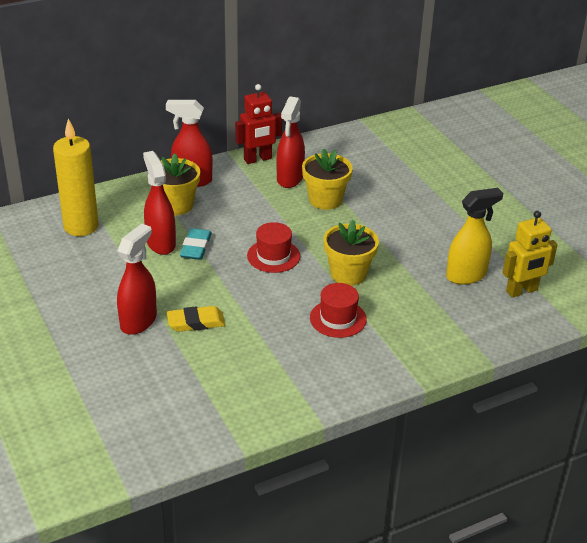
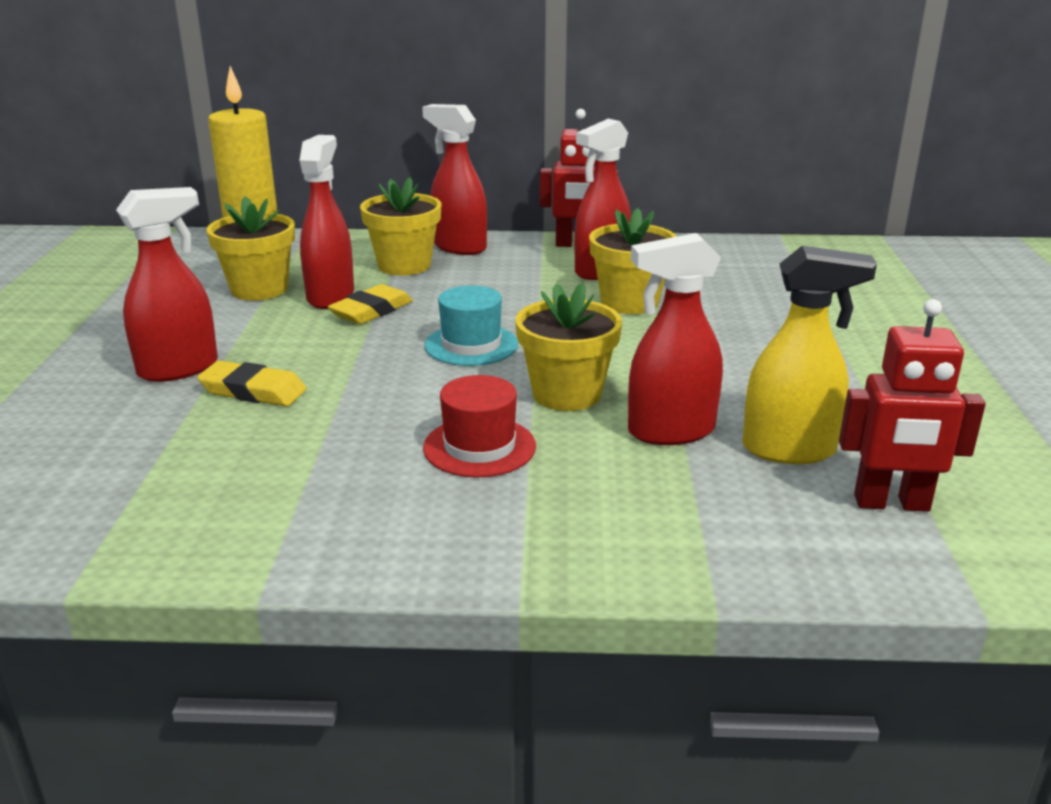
camera: 30 degrees right, 10 degrees down
(112, 250) = (259, 289): none -> yellow flower pot
(196, 247) = (371, 311): turquoise eraser -> yellow eraser
(273, 256) = (471, 345): red hat -> turquoise hat
(411, 281) = (670, 431): none -> red spray bottle
(522, 291) = (891, 504): yellow robot -> red robot

